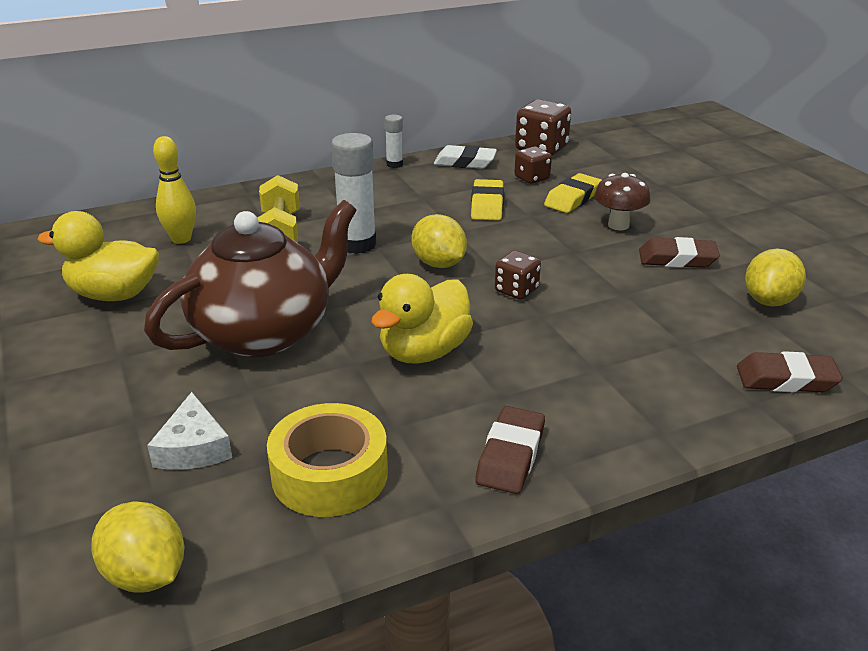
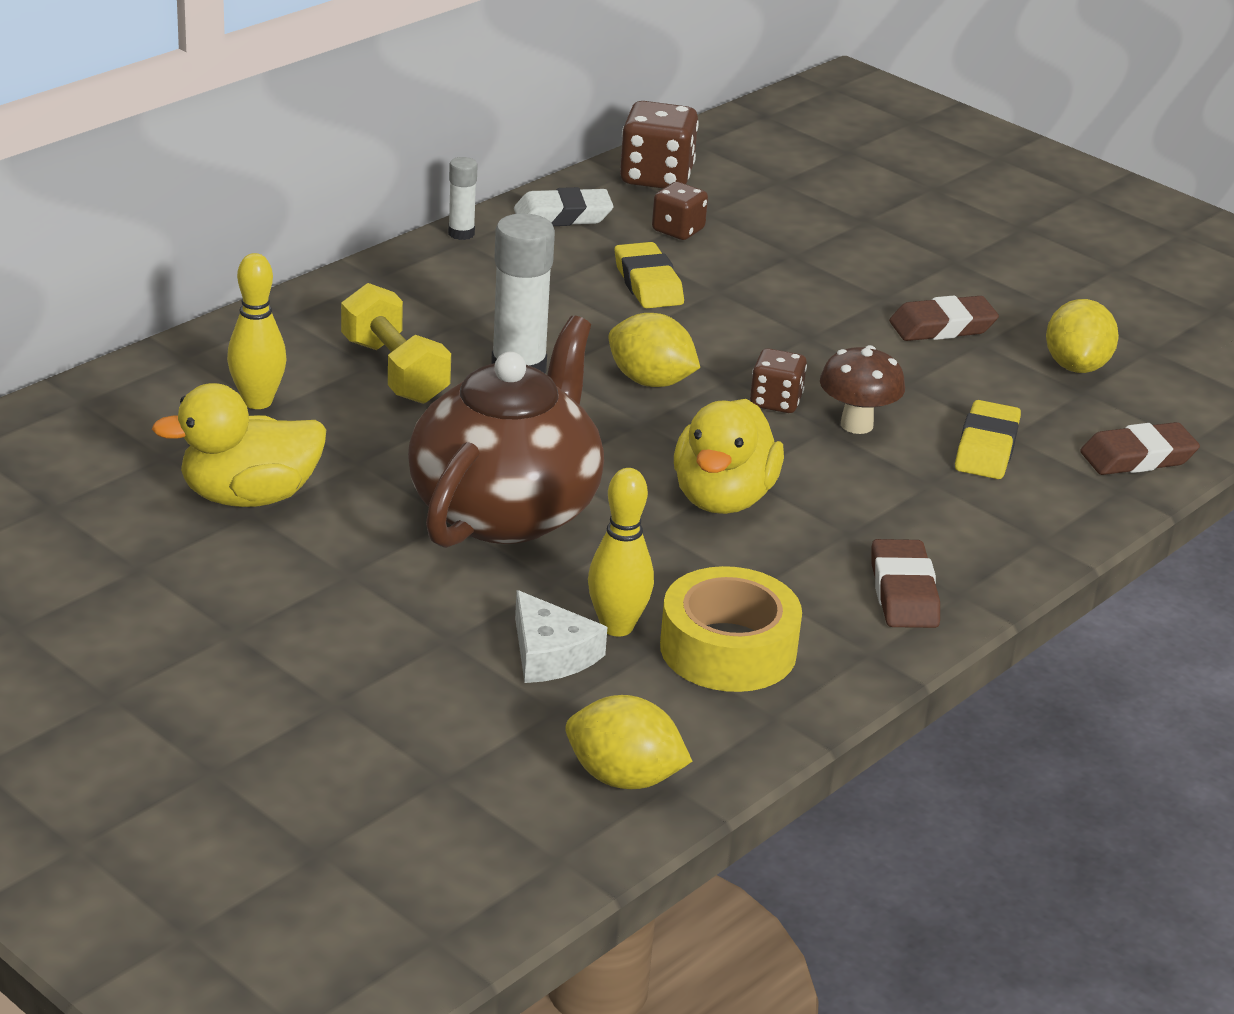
camera: 25 degrees left, 0 degrees up
(261, 436) = (617, 627): none -> yellow bowling pin
(572, 198) = (756, 256): yellow eraser -> yellow eraser (986, 448)
(618, 225) = (841, 289): brown mushroom -> brown mushroom (856, 425)

